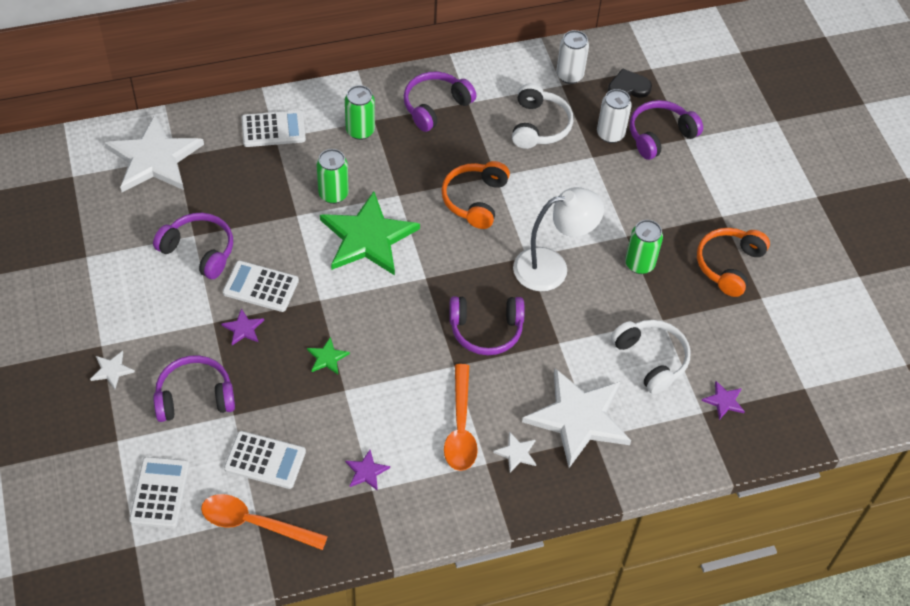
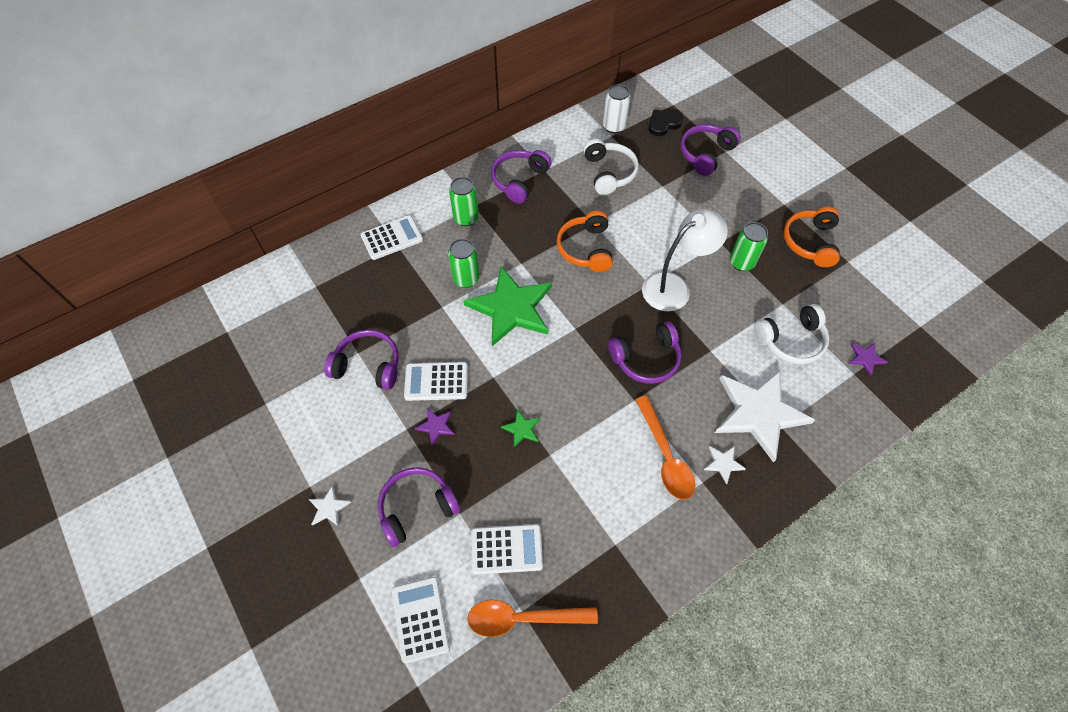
camera: 15 degrees left, 5 degrees up
(154, 158) = (296, 293): white star -> none
(366, 471) = (602, 527): purple star -> none
(610, 134) = (667, 164): white can -> none
(651, 359) = (791, 340): white headphones -> white headphones turned 120 degrees clockwise

